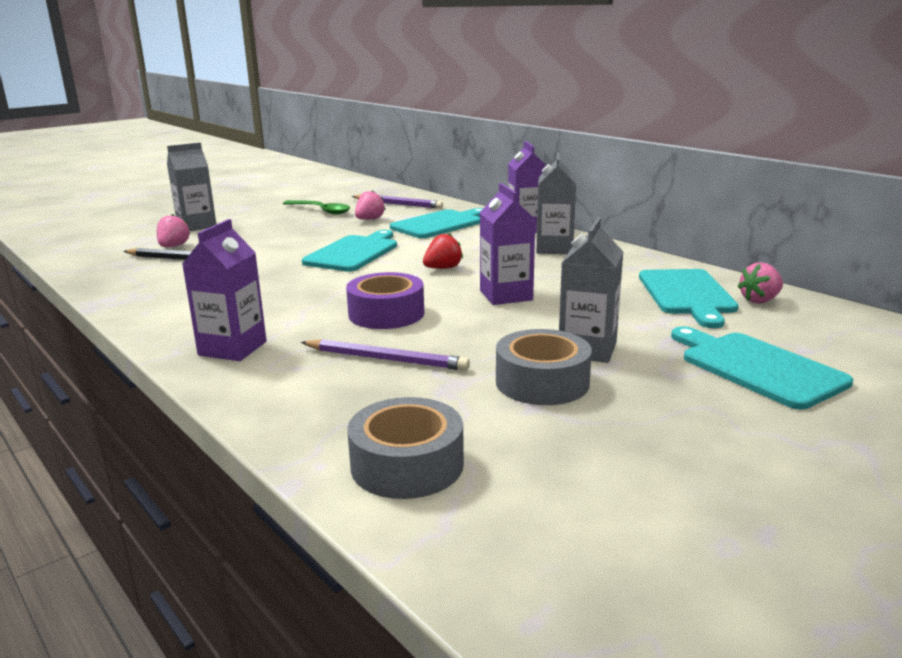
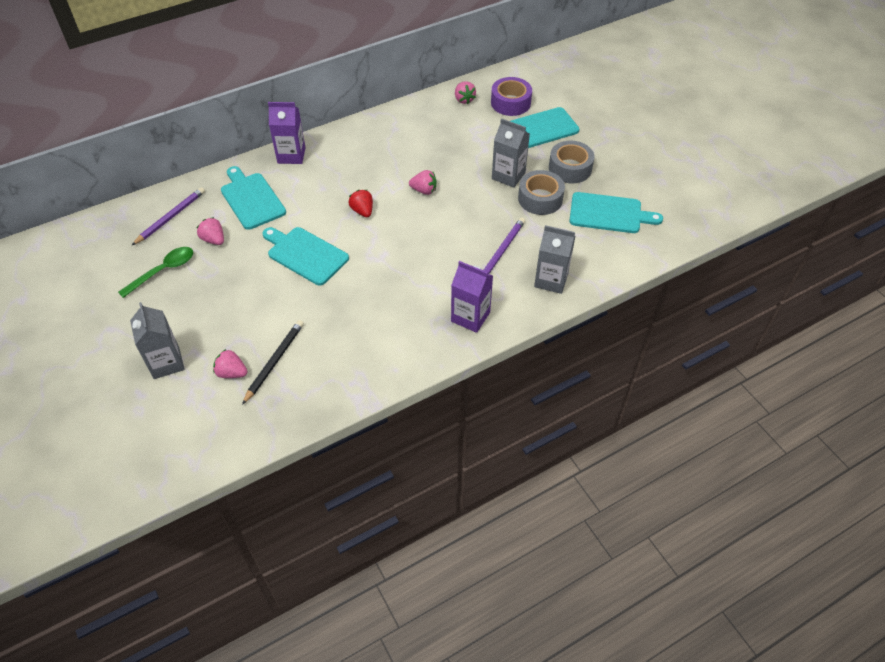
camera: 80 degrees left, 30 degrees up
(386, 314) = (436, 246): purple tape -> purple tape (510, 103)
(407, 464) = (605, 252): grey tape -> grey tape (570, 168)
(506, 295) = (424, 190): purple carton -> pink strawberry
(554, 248) = (343, 152): grey carton -> grey carton (551, 280)
(687, 294) = (447, 121): turquoise cutting board -> turquoise cutting board (609, 213)

